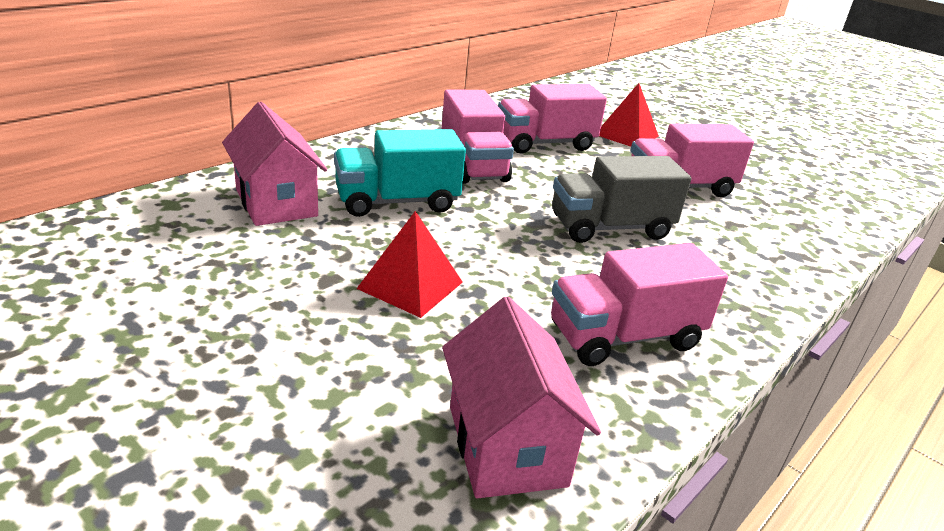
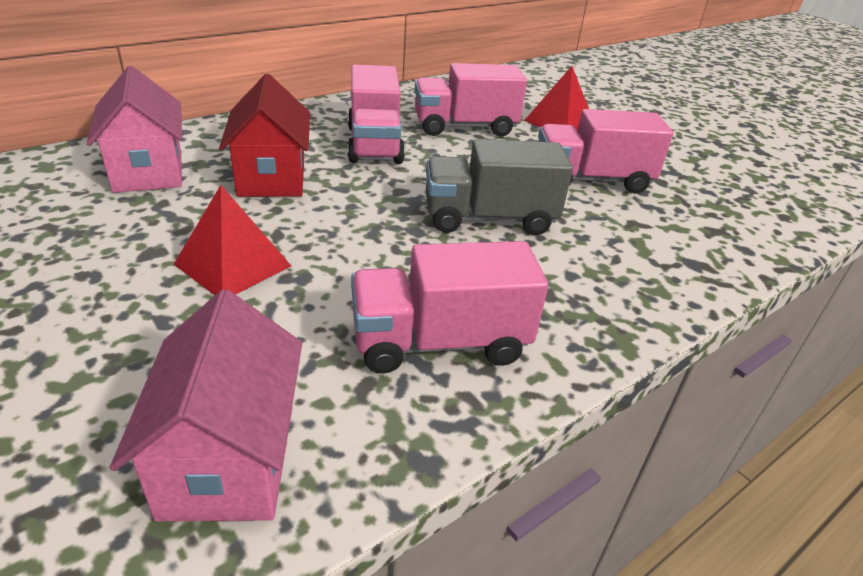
camera: 10 degrees right, 5 degrees up
(397, 202) = (272, 177): turquoise truck -> red house

